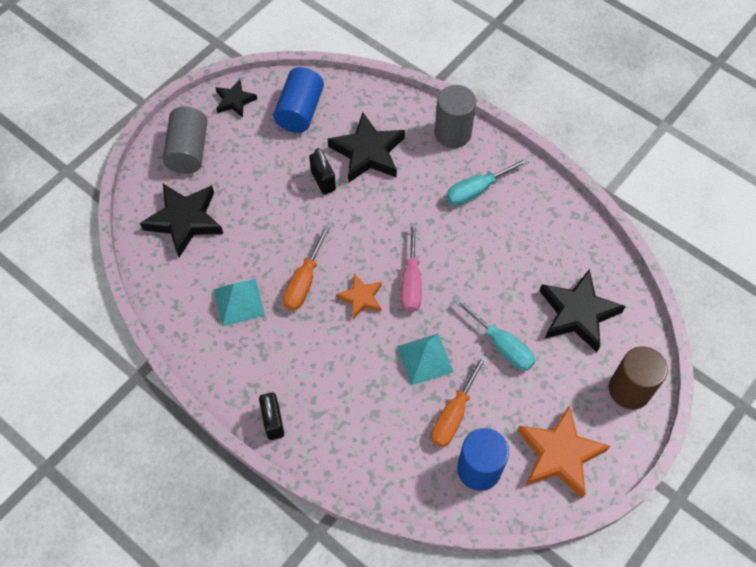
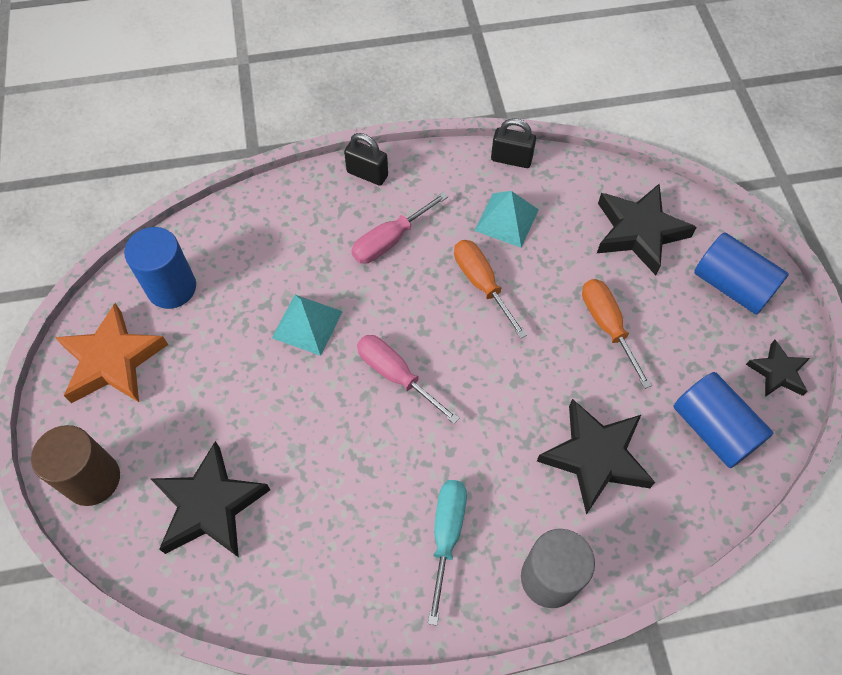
camera: 130 degrees right, 0 degrees up
(188, 151) = (732, 286): grey cylinder -> blue cylinder
(317, 360) = (390, 240): none -> pink screwdriver
(323, 180) = (591, 384): black padlock -> black padlock (511, 159)
(361, 298) = (419, 318): orange star -> none
(454, 414) = (235, 307): orange screwdriver -> orange screwdriver (607, 326)
(501, 345) = (253, 401): turquoise screwdriver -> none

